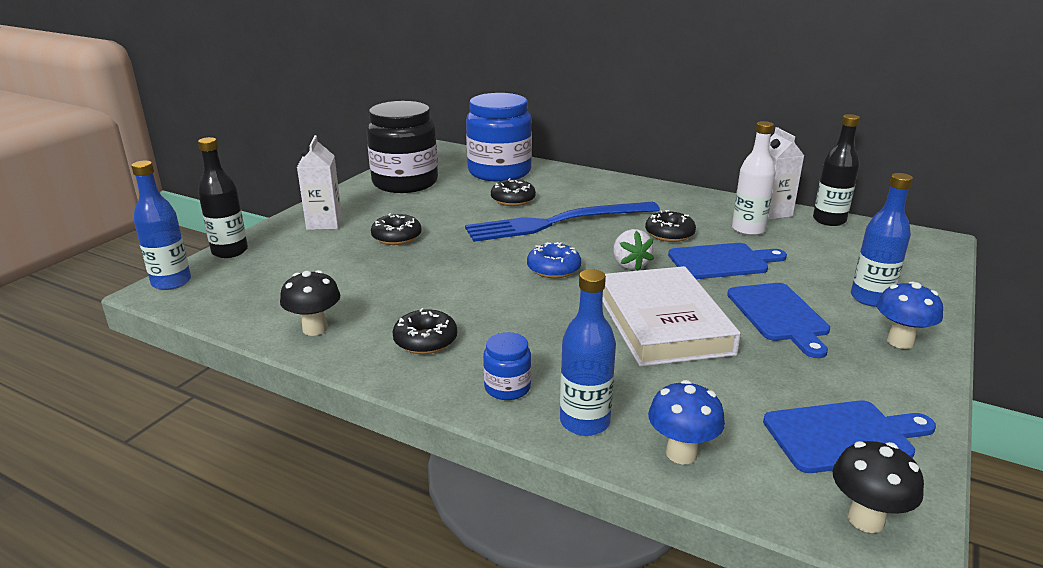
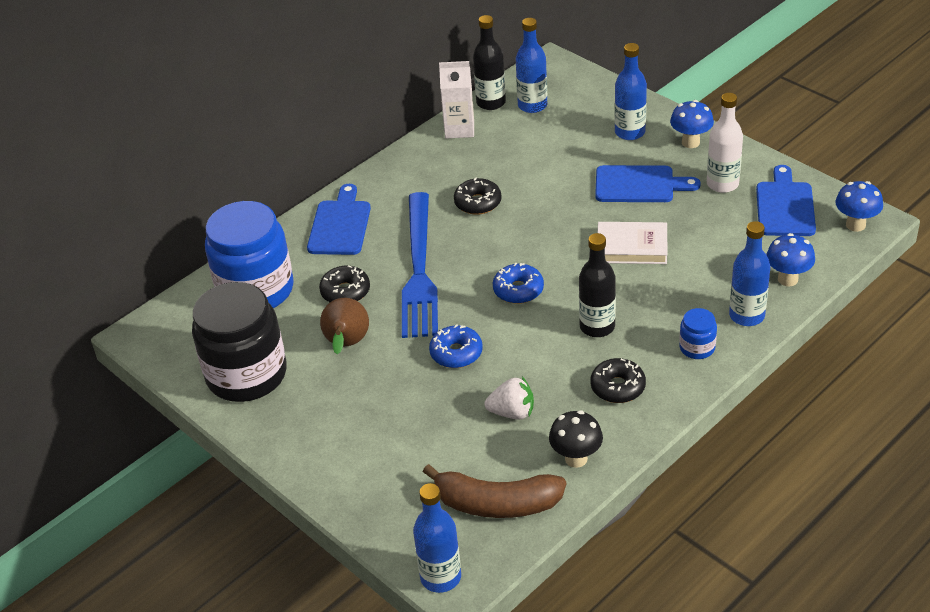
camera: 70 degrees left, 15 degrees up
(230, 251) = (381, 532): black bottle -> black bottle (597, 327)
(256, 295) = (496, 504): none -> brown banana
(324, 223) = (337, 451): white carton -> none
(396, 237) = (402, 392): black donut -> none
(449, 209) = (346, 344): none -> brown pear
(452, 252) = (456, 353): none -> blue donut
(630, 265) = (528, 242): white strawberry -> white strawberry (512, 412)
(663, 323) = (632, 247): white book -> white book, size x0.63
(722, 261) = (543, 187): blue cutting board -> blue cutting board (340, 225)
(748, 230) = (489, 154): white bottle -> white bottle (722, 184)
(850, 240) = (532, 105): none -> blue bottle
(865, 519) = (855, 225): black mushroom -> blue mushroom

